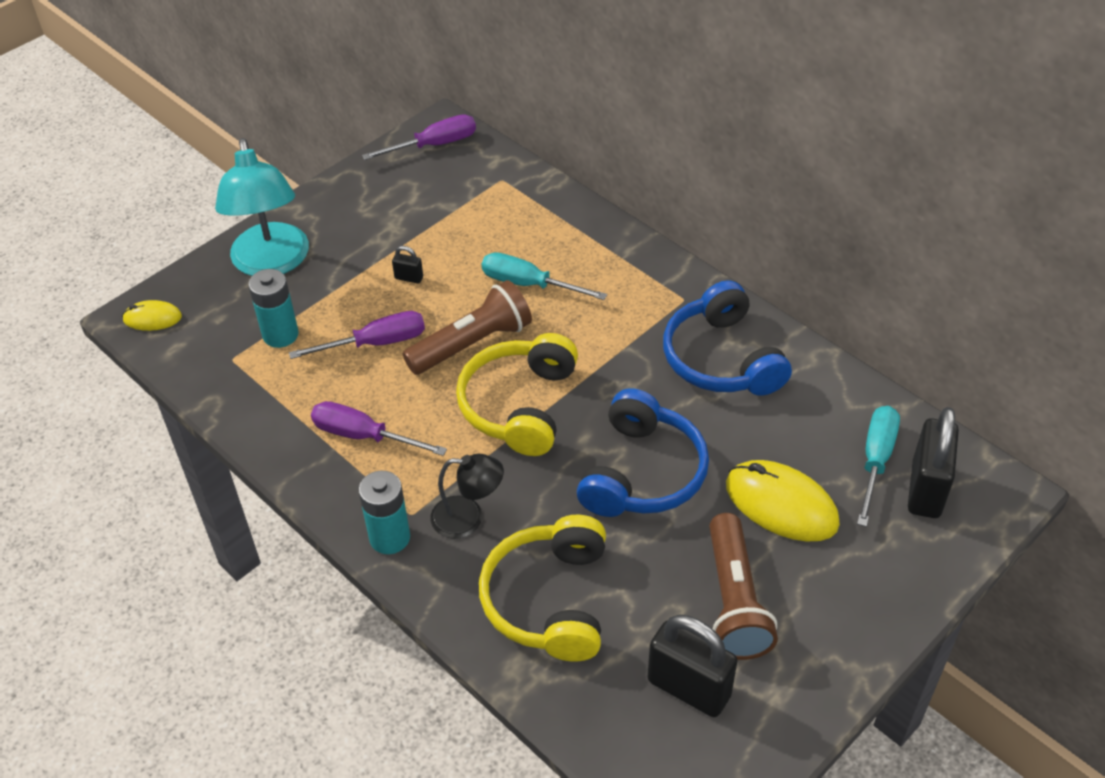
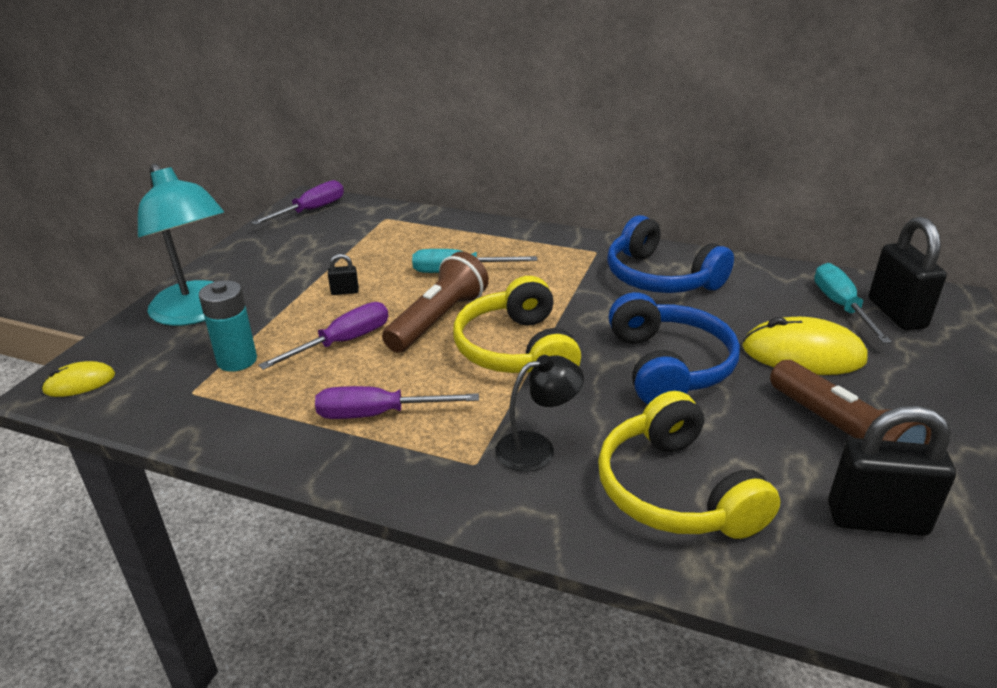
camera: 25 degrees left, 15 degrees down
(390, 537) = (467, 491): turquoise battery -> none

